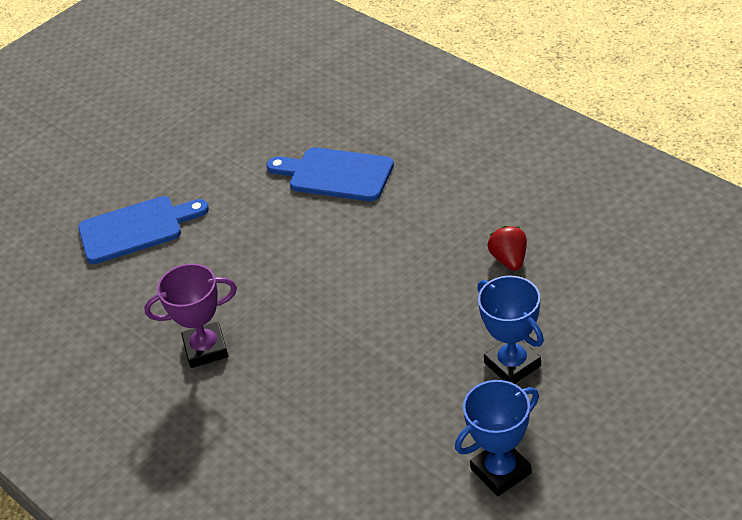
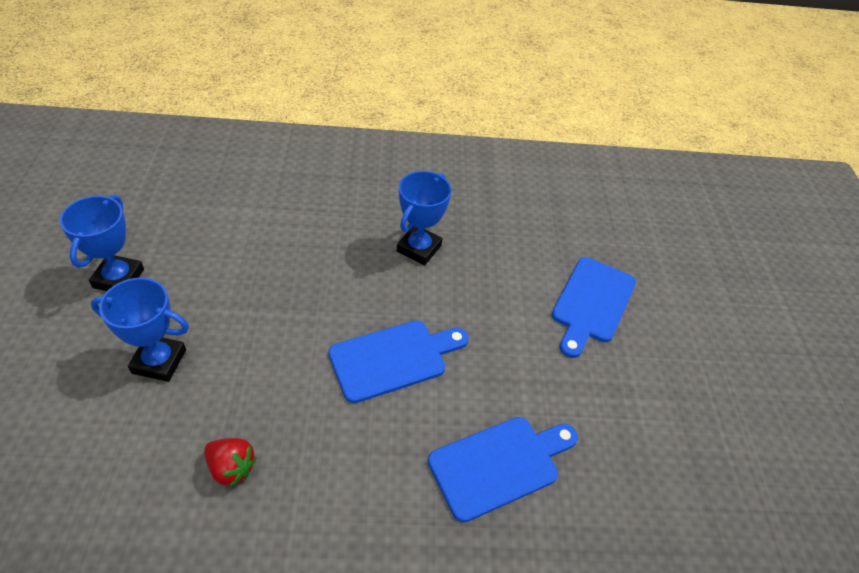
camera: 125 degrees right, 5 degrees up
(206, 349) = (419, 248): purple trophy -> blue trophy
(331, 270) = (393, 359): none -> blue cutting board

